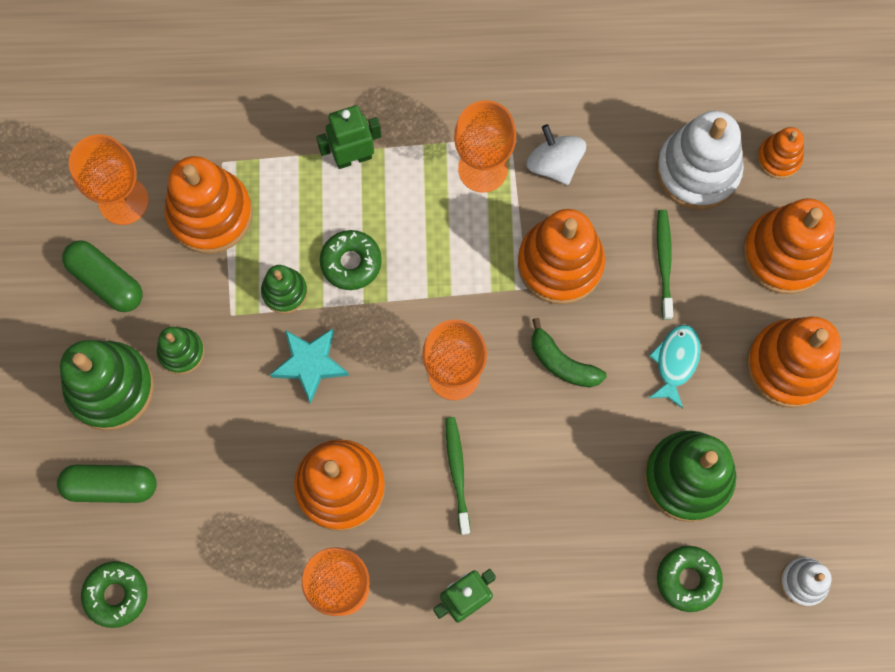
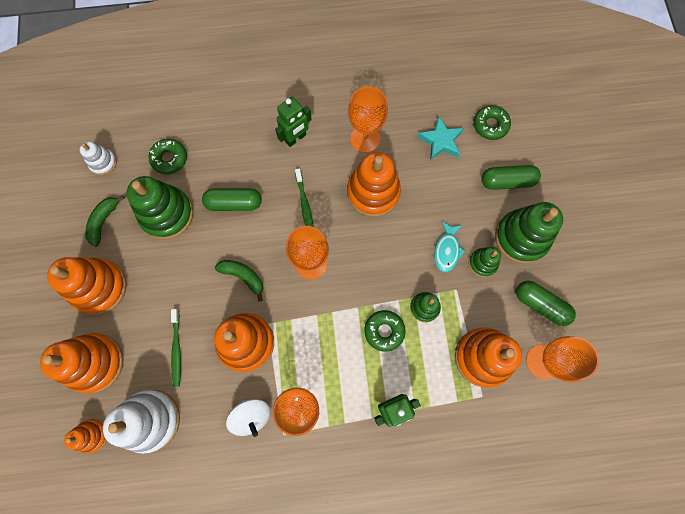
camera: 175 degrees right, 0 degrees up
(310, 364) = (401, 262): turquoise star -> turquoise star (440, 141)
(575, 487) = (234, 203): none -> green capsule
(675, 362) = (171, 283): turquoise fish -> turquoise fish (447, 250)
(793, 474) = (103, 221): none -> green banana

